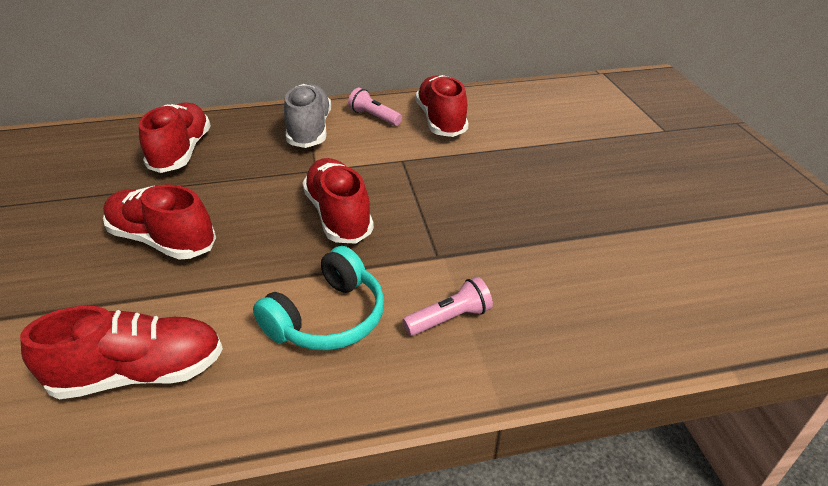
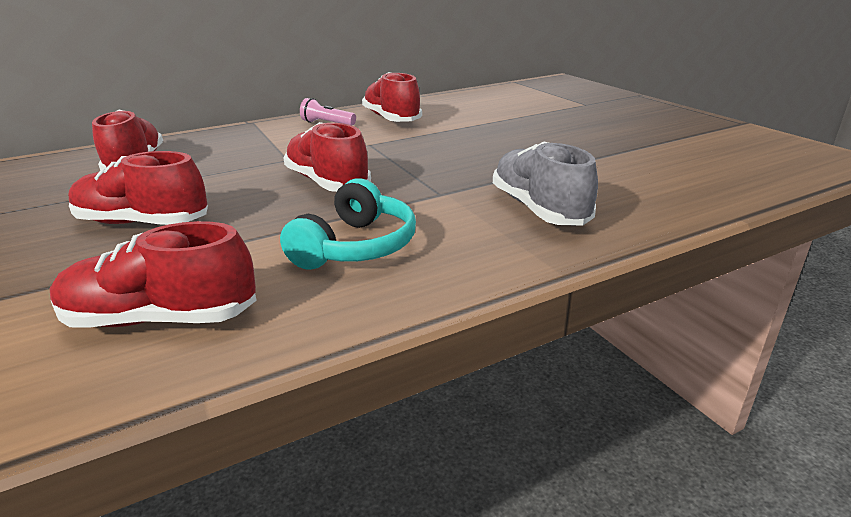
camera: 15 degrees left, 10 degrees down
(139, 373) = (161, 319): red shoe -> red shoe turned 150 degrees counterclockwise
(309, 130) = (267, 137): grey shoe -> grey shoe (539, 209)
(450, 318) = (477, 228): pink flashlight -> none

